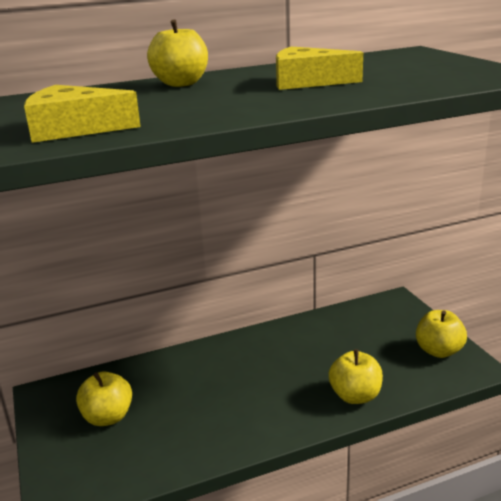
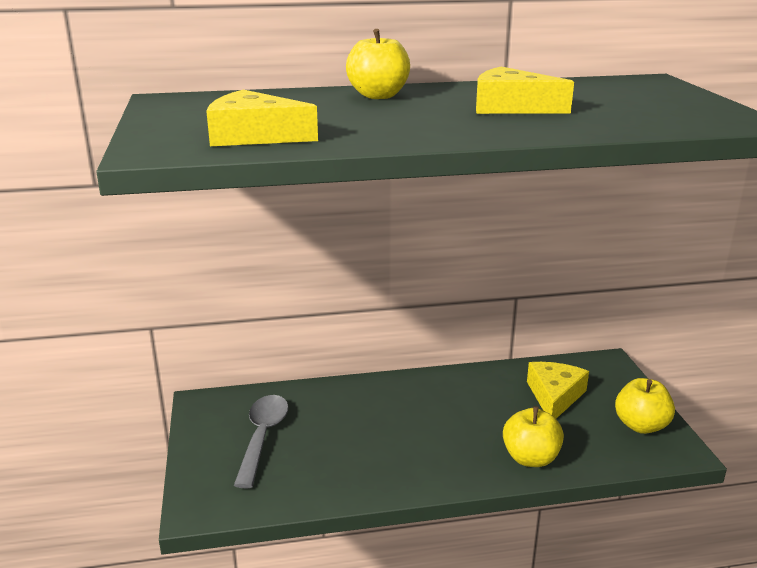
camera: 10 degrees right, 0 degrees up
(108, 417) = (263, 437): yellow apple -> grey spoon
(360, 336) = (554, 396): none -> yellow cheese

